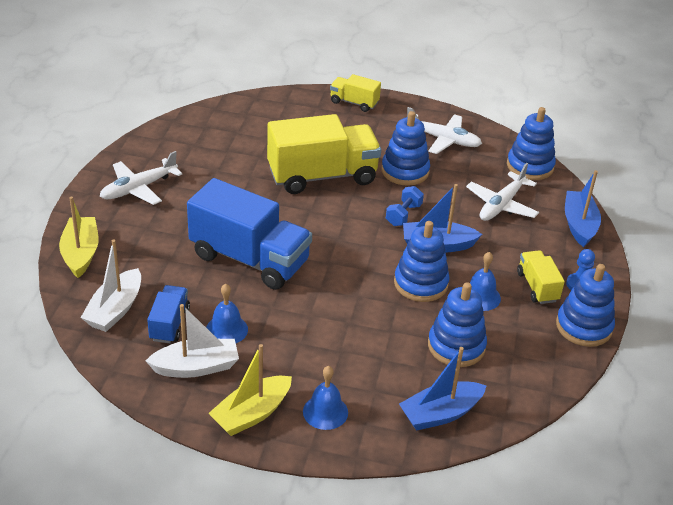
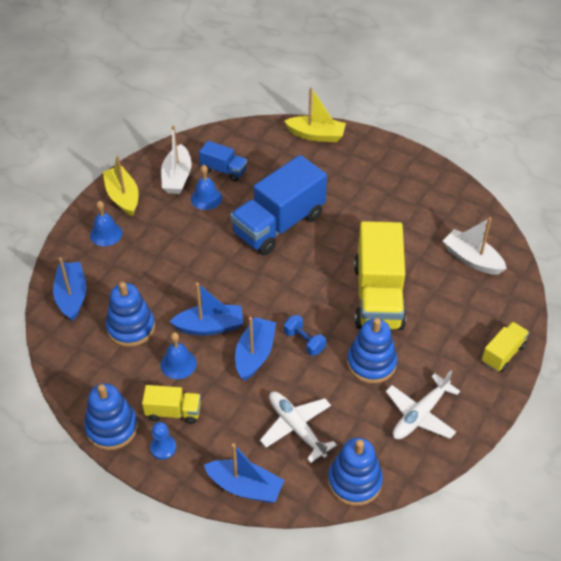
camera: 110 degrees right, 10 degrees up
(115, 310) = (249, 146): white boat -> white boat (472, 259)
(139, 188) = (389, 174): white plane -> none
(421, 283) = (210, 326): blue stacking toy -> blue boat

